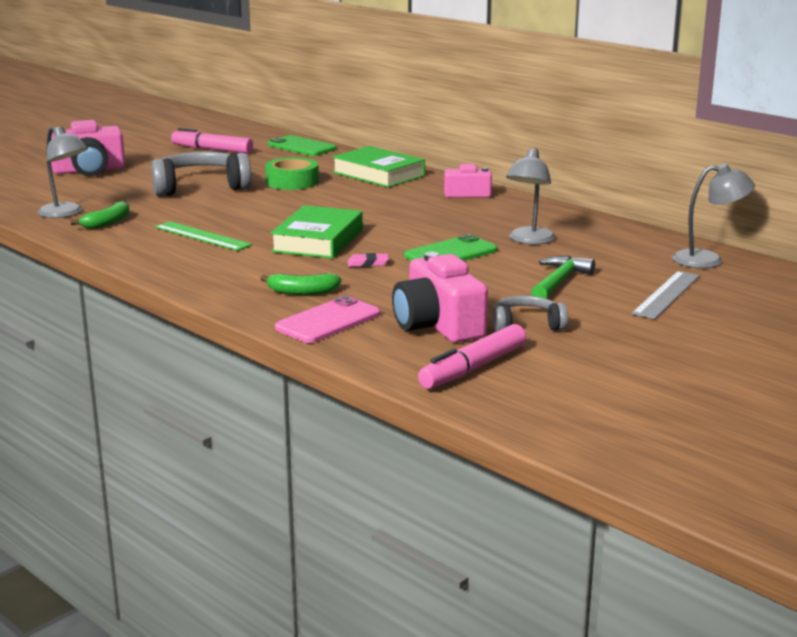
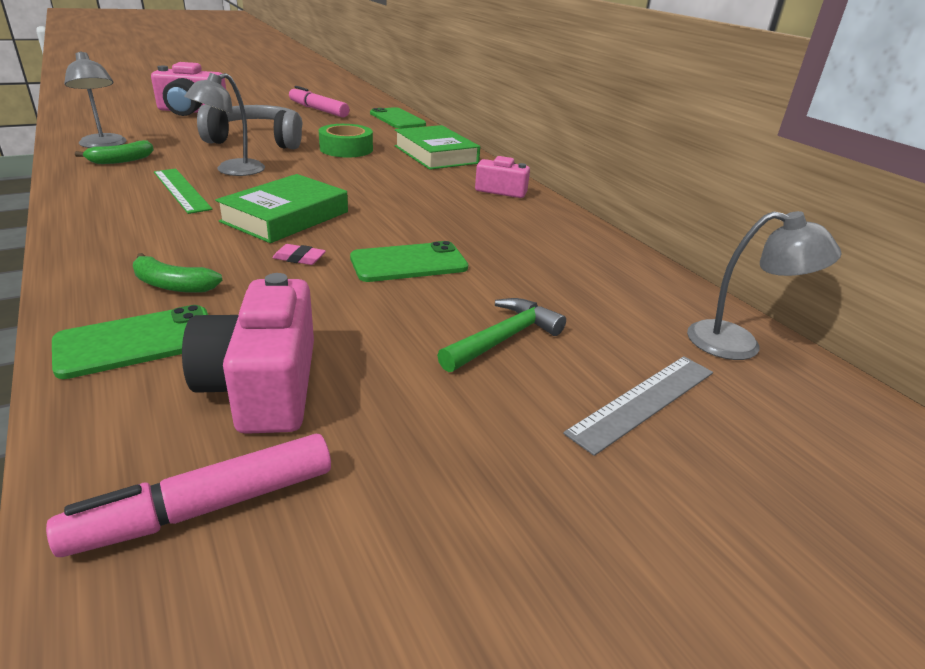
camera: 15 degrees right, 10 degrees up
(328, 321) = (137, 342): pink phone -> green phone
(526, 325) = (385, 418): grey headphones -> none
(529, 240) = (519, 262): grey lamp -> grey lamp (232, 171)

